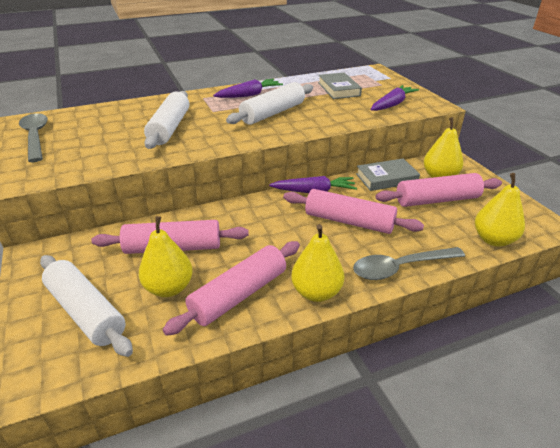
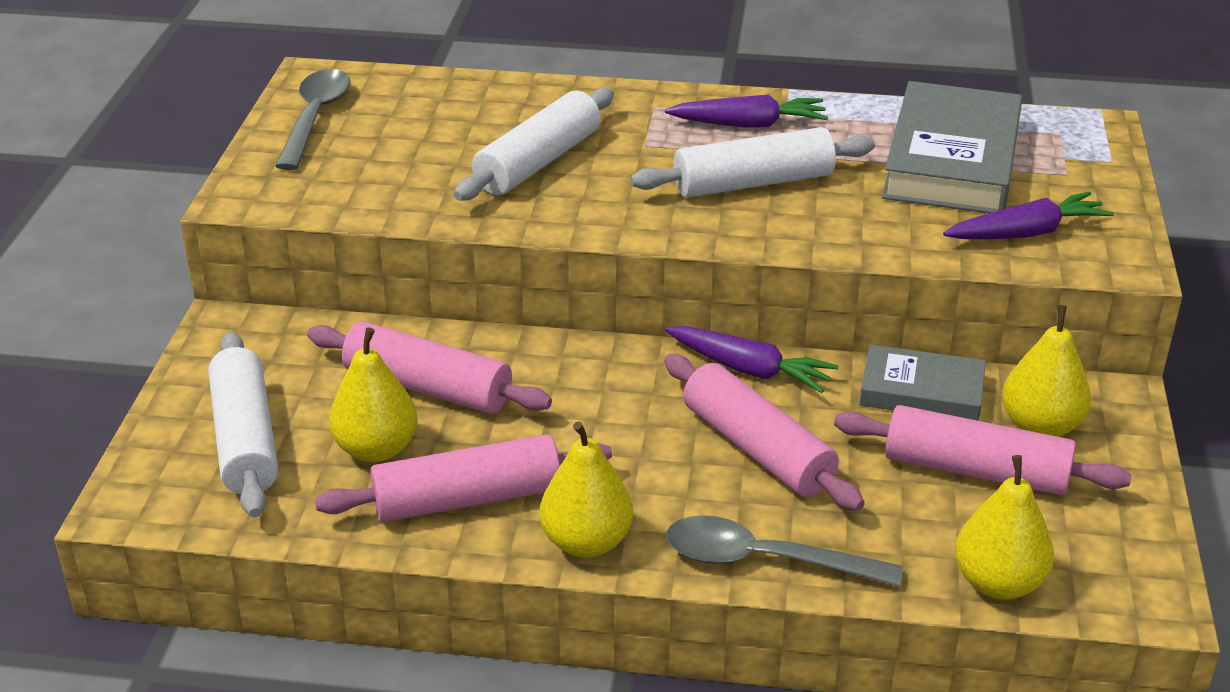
camera: 30 degrees right, 0 degrees up
(338, 89) = (952, 160): grey book -> grey book, size x1.72

